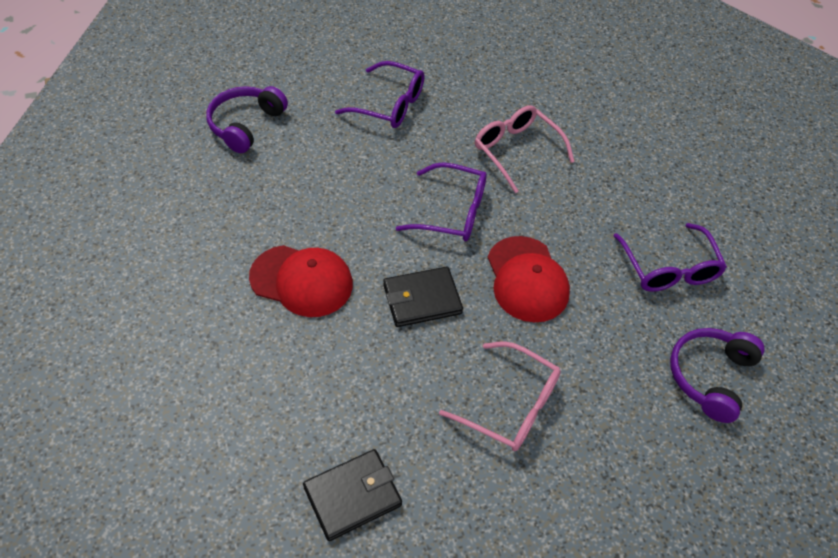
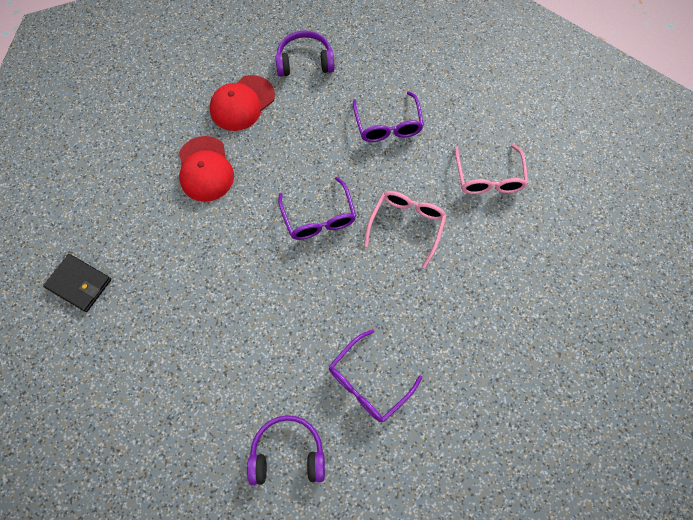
camera: 60 degrees right, 15 degrees up
(422, 299) = (235, 241): black wallet -> none
(510, 405) = (187, 335): pink glasses -> pink glasses (488, 177)
(527, 279) = (293, 293): red cap -> red cap (242, 103)

